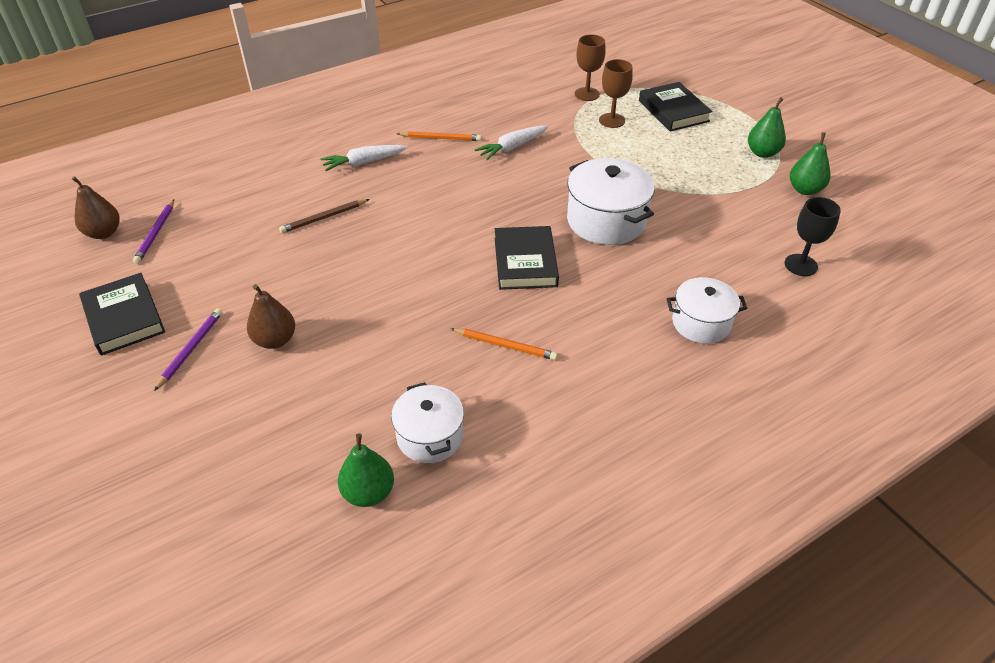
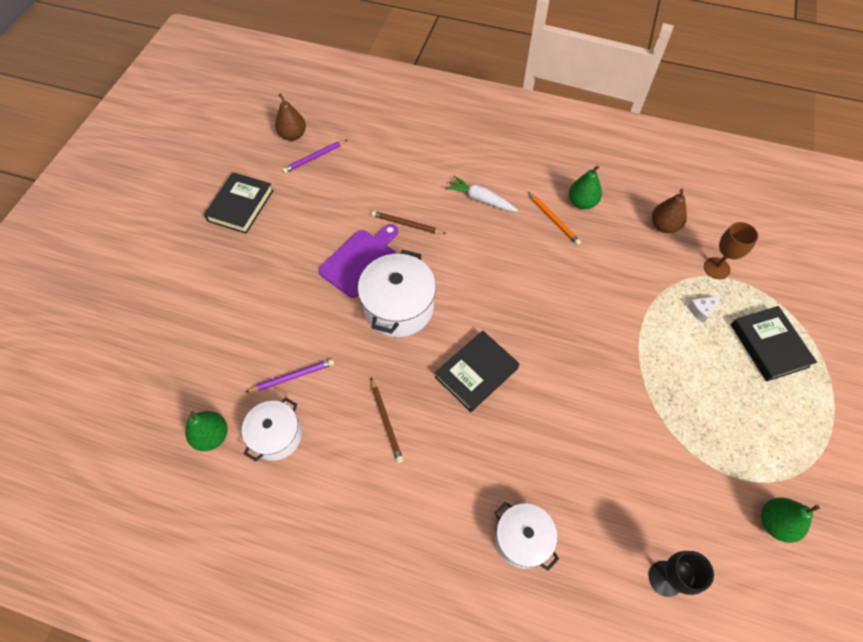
camera: 50 degrees right, 15 degrees up
(191, 349) = (244, 257): purple pencil -> purple pencil (292, 377)
(275, 340) = (284, 290): brown pear -> brown pear (664, 226)
(318, 268) = (360, 261): none -> purple cutting board
(505, 345) = (386, 421): orange pencil -> brown pencil
(512, 147) = (592, 270): white carrot -> none
(606, 220) = (573, 393): white pot -> white pot (399, 307)
(612, 120) = (702, 310): brown goblet -> white cheese
(673, 111) = (769, 345): black book -> black book turned 45 degrees counterclockwise
(762, 153) = (790, 454): green pear -> green pear (582, 202)

